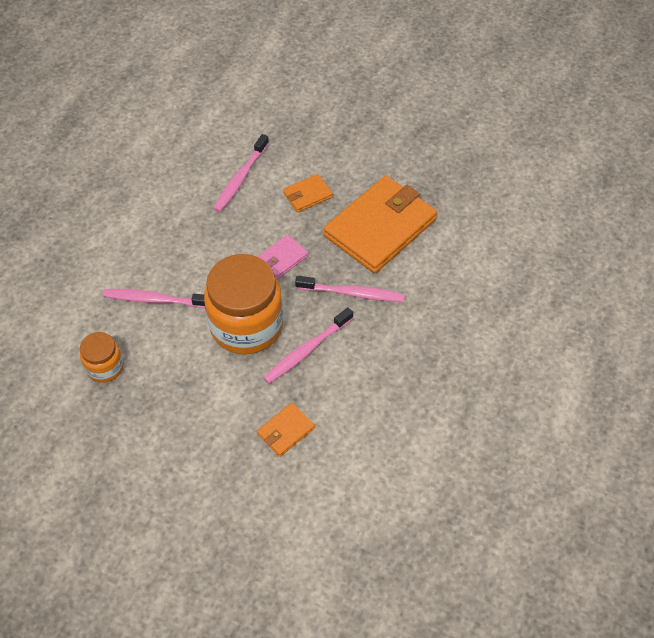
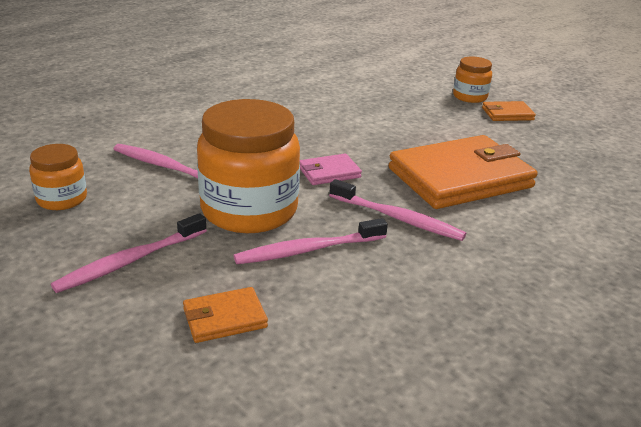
camera: 20 degrees right, 25 degrees down
(240, 178) = (323, 114): pink toothbrush -> pink toothbrush (130, 261)
(307, 195) = (387, 138): orange wallet -> orange wallet (507, 114)
(352, 103) = (470, 97): none -> orange jar

